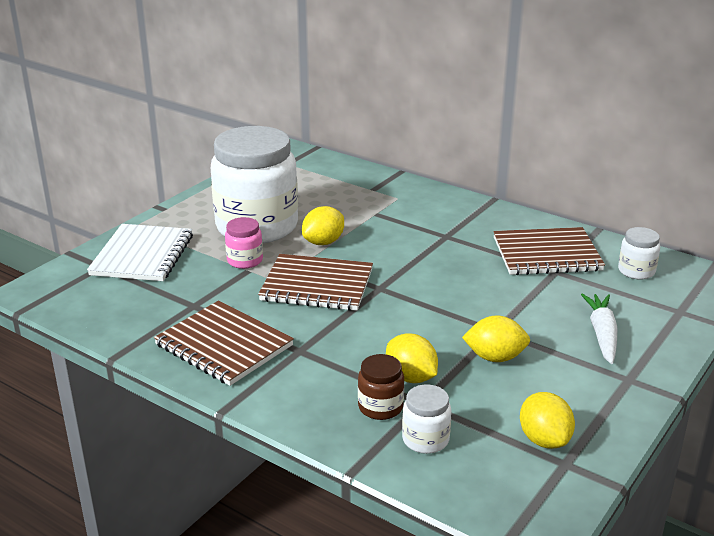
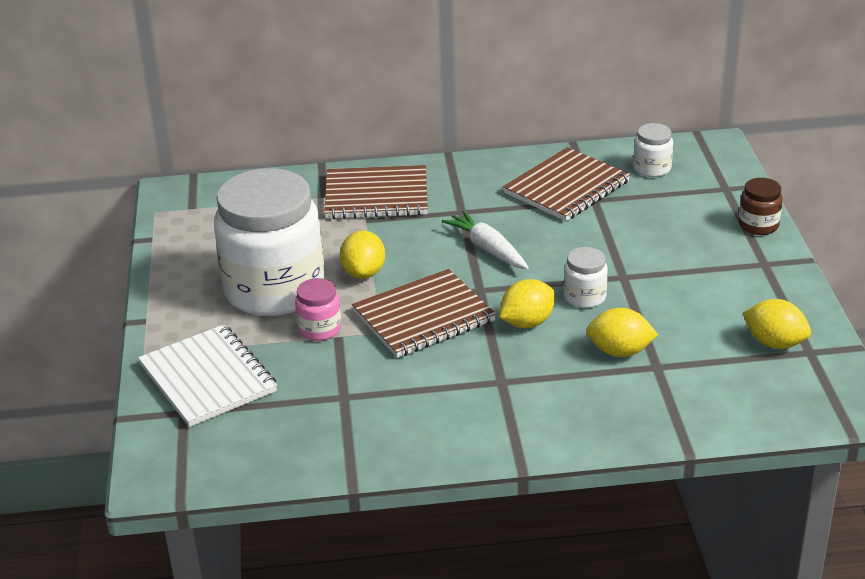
camera: 40 degrees left, 5 degrees up
(224, 345) = (432, 415): brown notebook -> brown notebook (376, 195)
(380, 407) = (633, 388): brown jar -> brown jar (758, 225)
(425, 439) = (700, 393): white jar -> white jar (584, 297)
(495, 357) = (655, 299): yellow lemon -> yellow lemon (527, 322)
(602, 334) = (700, 237): white carrot -> white carrot (487, 248)

